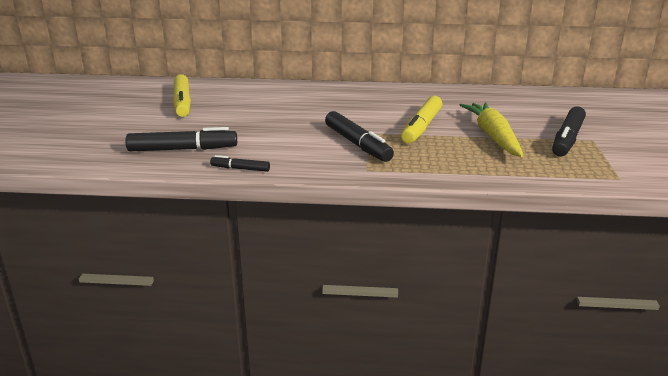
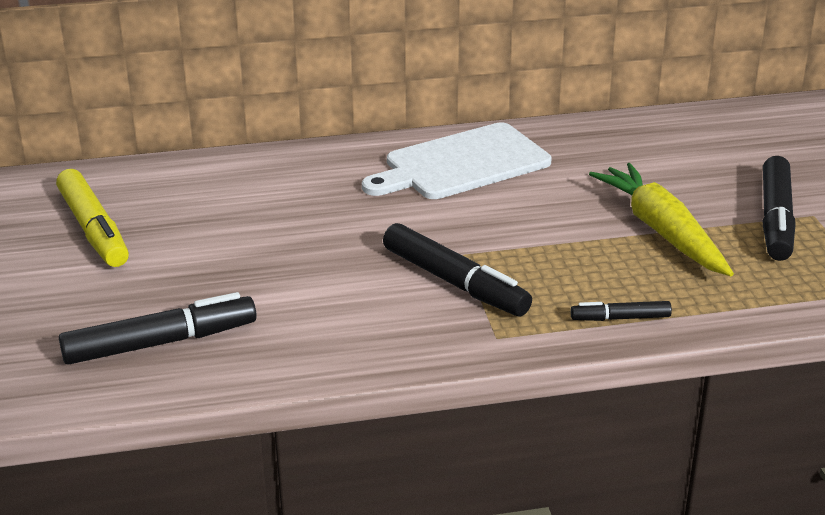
camera: 15 degrees left, 5 degrees up
(240, 169) = (286, 370): black marker -> black marker (620, 318)
(392, 97) = (461, 164): none -> white cutting board
(421, 127) = (541, 227): yellow marker -> none

